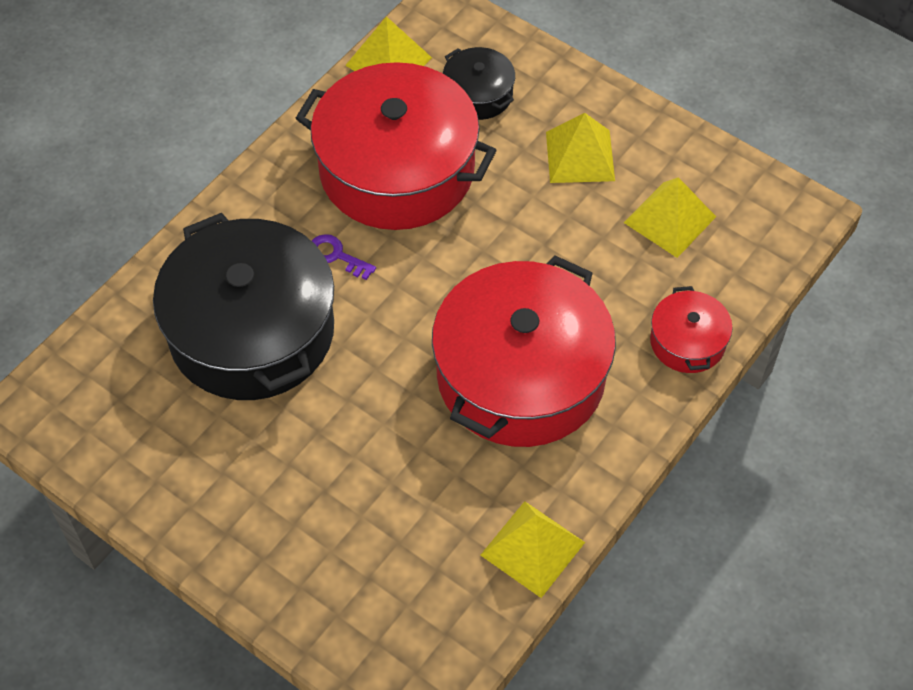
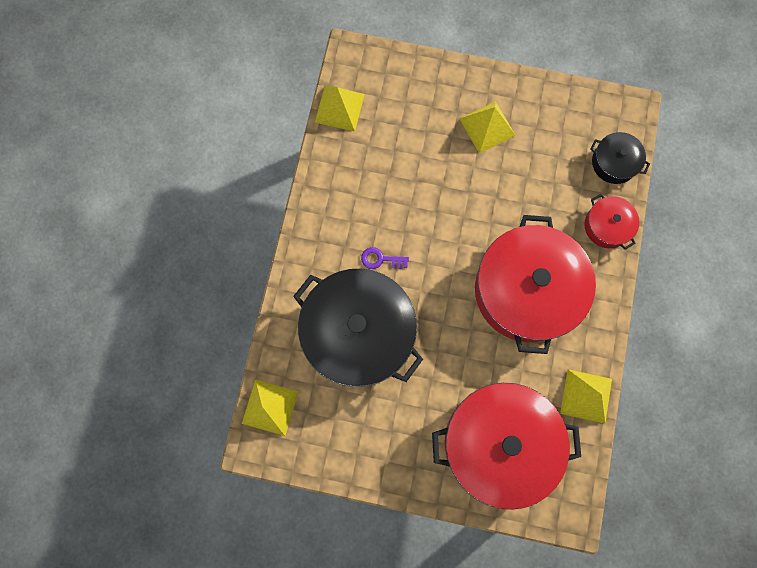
camera: 25 degrees left, 20 degrees up
(397, 170) = (385, 184): red pot -> red pot (499, 443)
(478, 94) = (406, 109): black pot -> black pot (614, 163)
(670, 219) = (559, 148): yellow pyramid -> yellow pyramid (270, 407)

